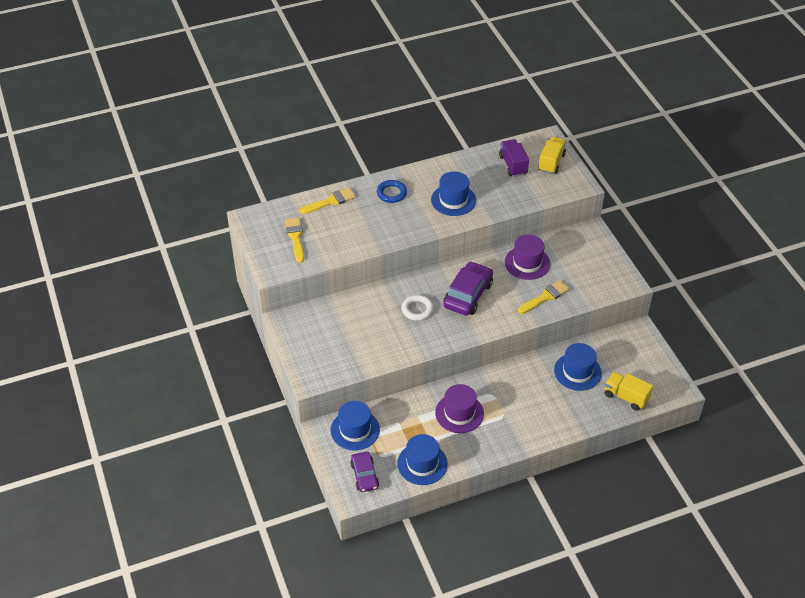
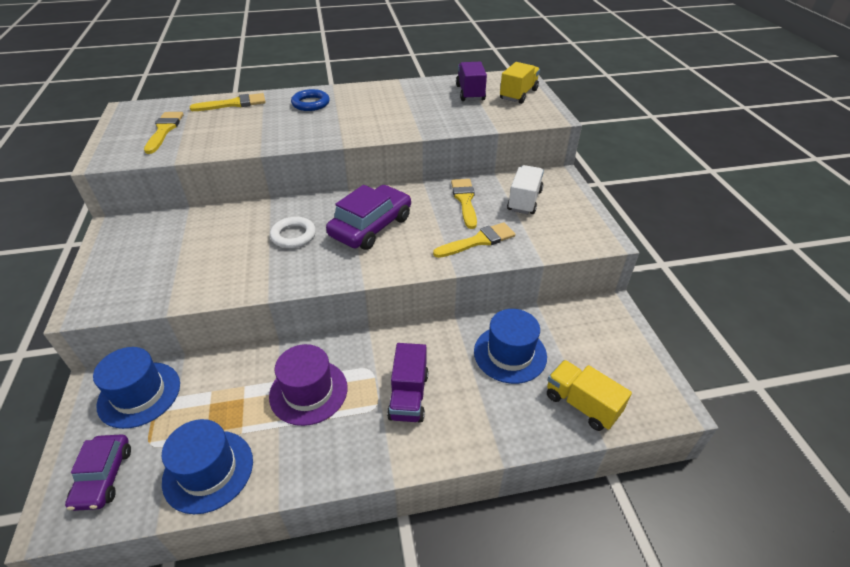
camera: 10 degrees right, 5 degrees down
(453, 200) = (382, 115): blue hat -> none
(521, 407) = (408, 396): none -> purple truck
(527, 263) = (465, 200): purple hat -> yellow brush
(570, 257) = (524, 201): none -> white truck

